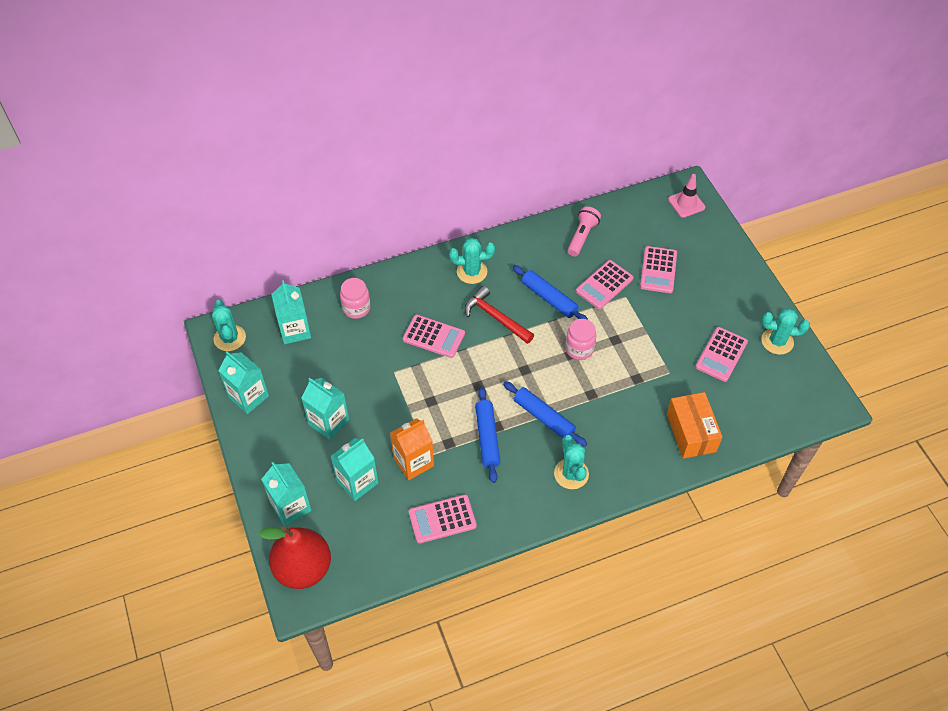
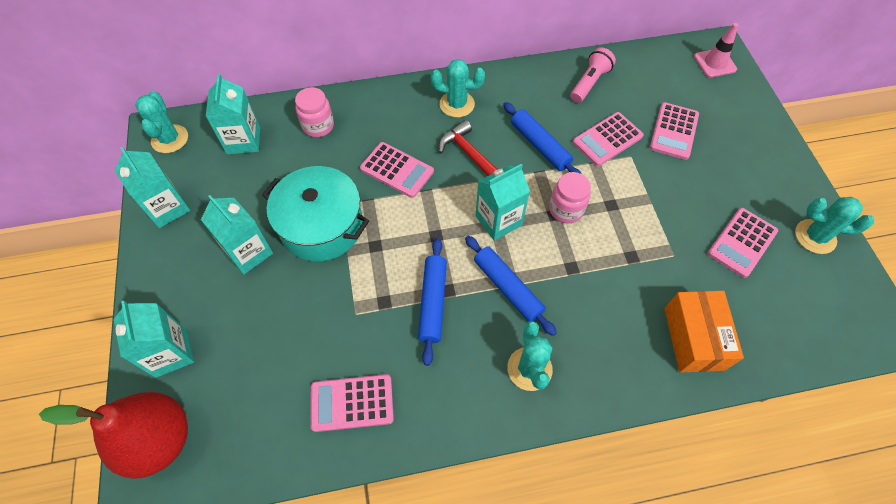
camera: 10 degrees right, 5 degrees up
(357, 482) = (260, 334): turquoise carton -> turquoise carton (498, 220)
(383, 392) = (321, 226): none -> turquoise pot
(413, 462) = (335, 319): orange carton -> none

